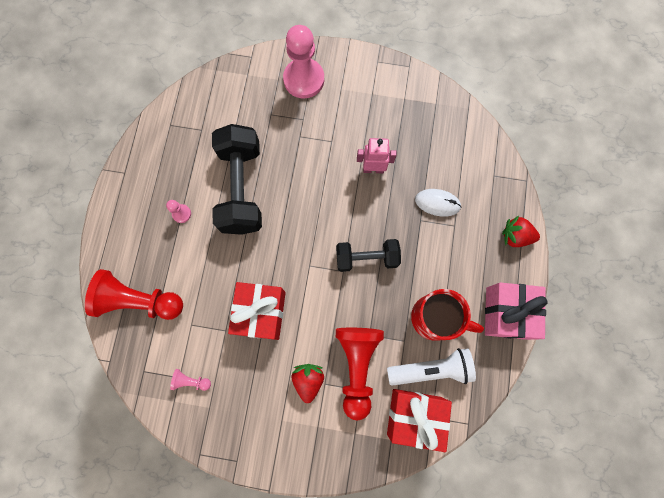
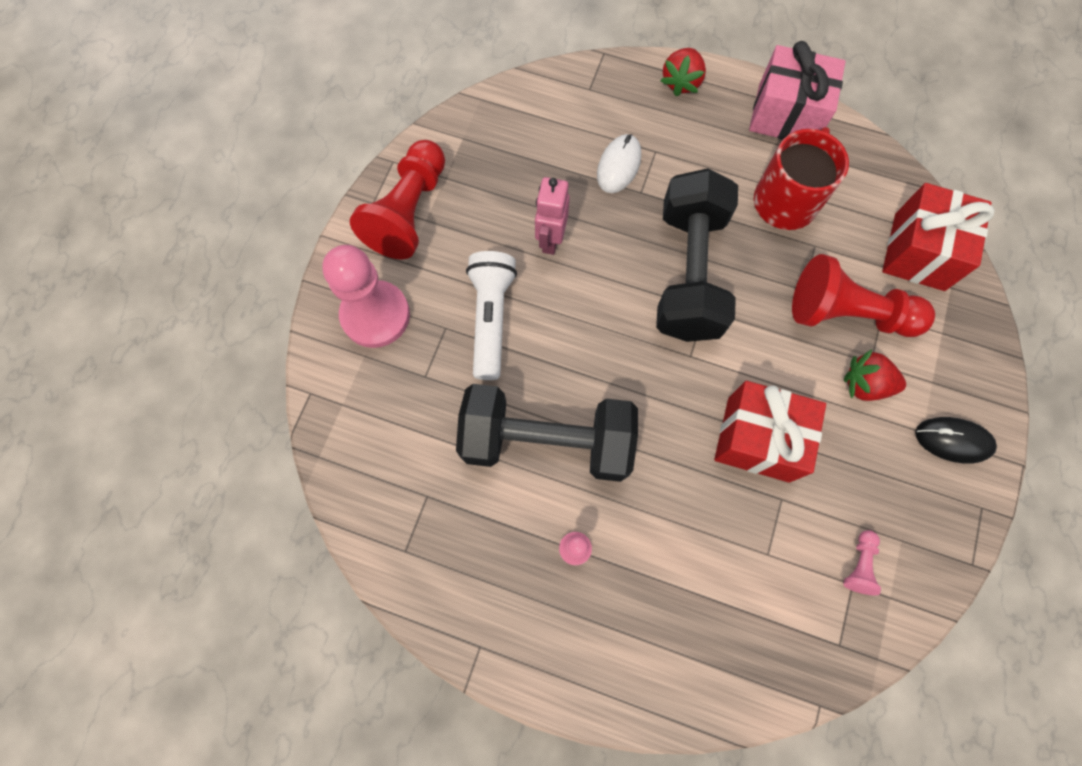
camera: 80 degrees left, 5 degrees down
(139, 300) = (719, 640): red pawn -> red pawn (409, 212)
(278, 441) = (953, 441): none -> black mouse
(366, 258) = (689, 273): black dumbbell -> black dumbbell, size x1.65
(431, 369) = (856, 219): white flashlight -> white flashlight (491, 319)

